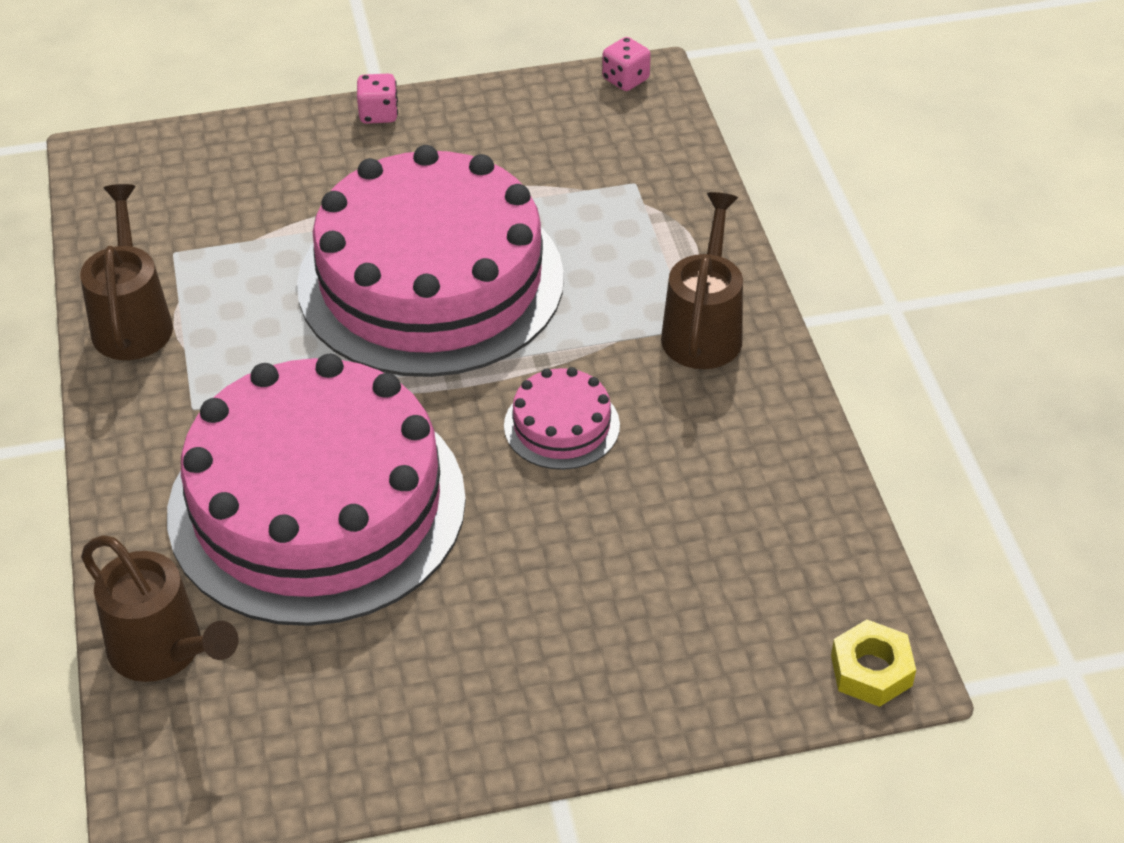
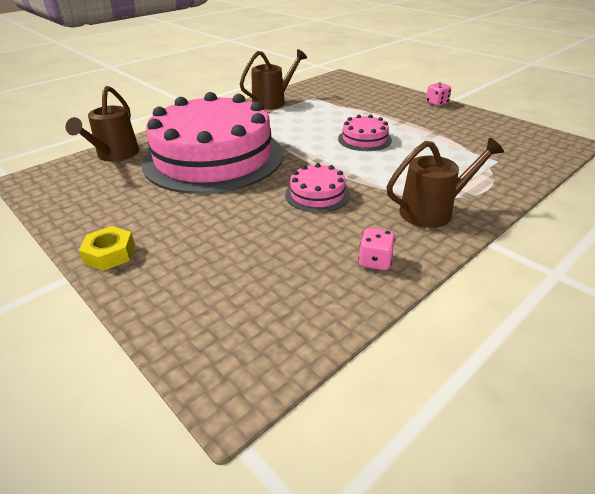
camera: 60 degrees right, 10 degrees down
(430, 280) = (364, 139): pink cake -> pink cake, size x0.41
(625, 79) = (556, 138): pink dice -> pink dice (375, 261)
(871, 670) = (225, 377): yellow nut -> yellow nut (110, 254)

